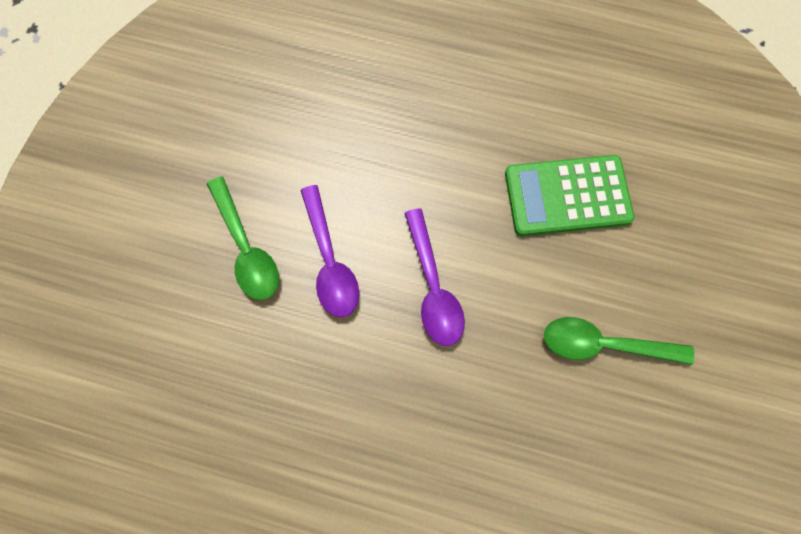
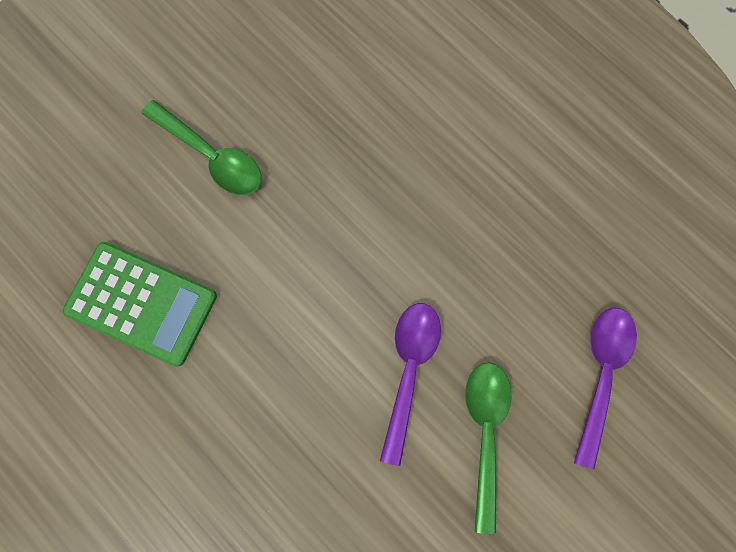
camera: 150 degrees left, 5 degrees up
(433, 286) = (326, 289): purple spoon -> purple spoon (600, 374)

